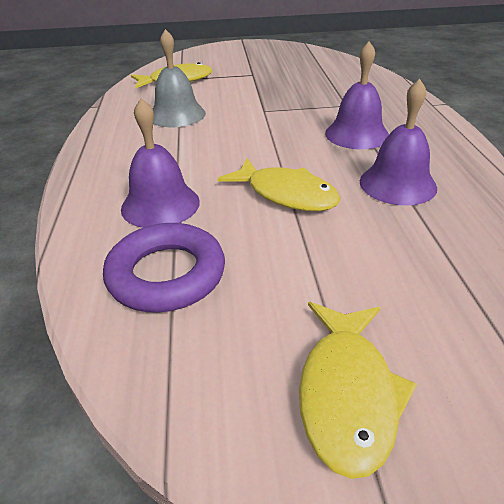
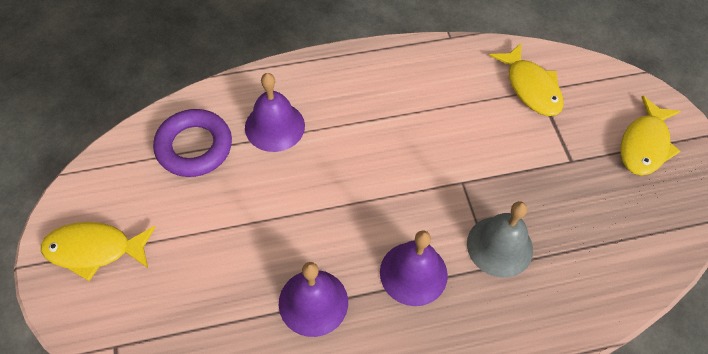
camera: 80 degrees right, 20 degrees up
(177, 115) = (438, 105): grey bell -> grey bell (499, 246)
(286, 194) = (292, 211): yellow fish -> yellow fish (644, 144)

